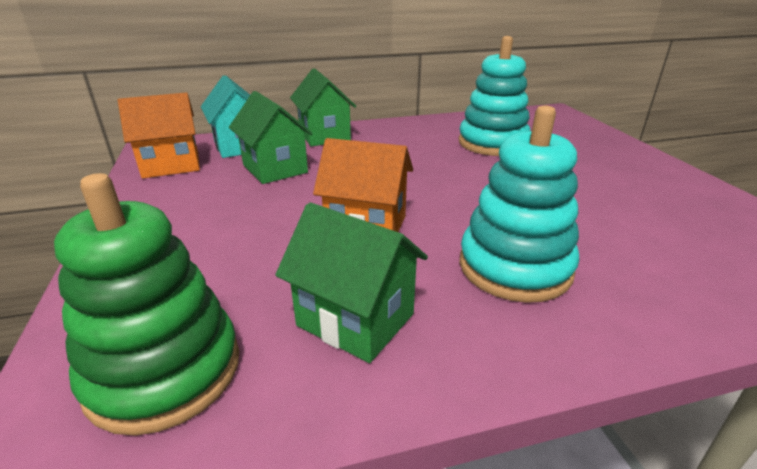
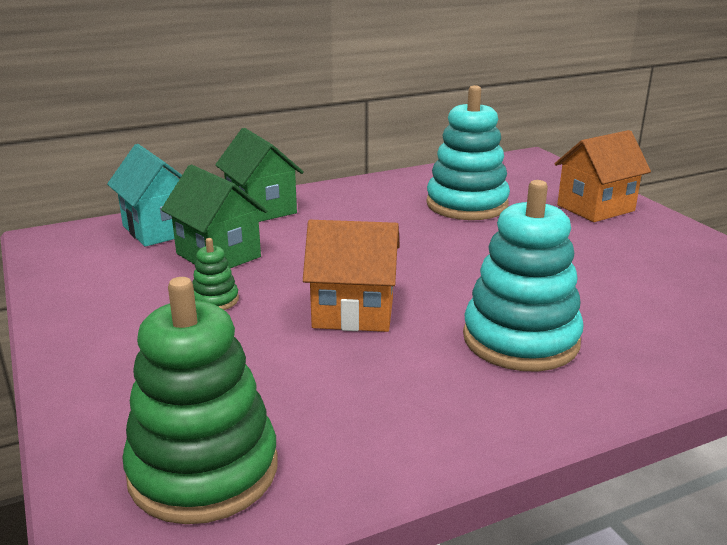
camera: 10 degrees left, 5 degrees down
(171, 165) = (84, 261): orange house -> orange house (595, 208)
(255, 205) = (215, 300): none -> green stacking toy
(355, 319) = (376, 404): green house -> none

